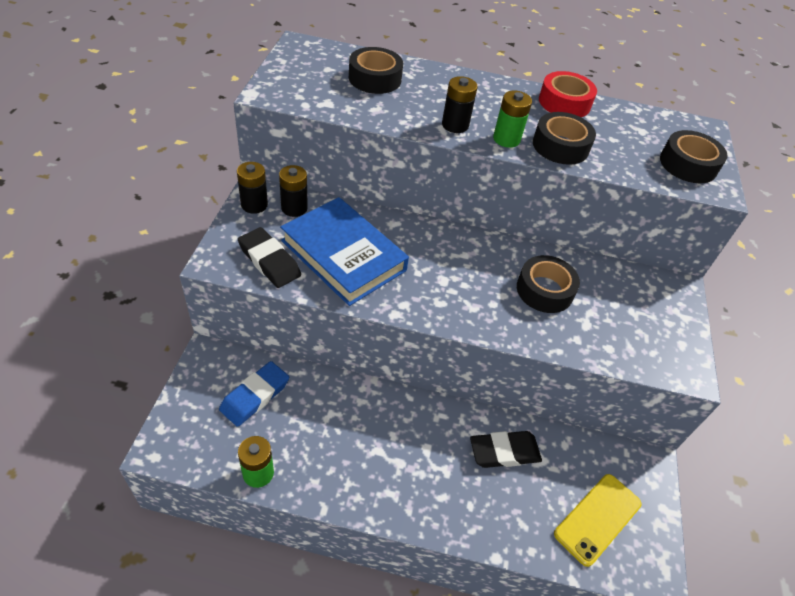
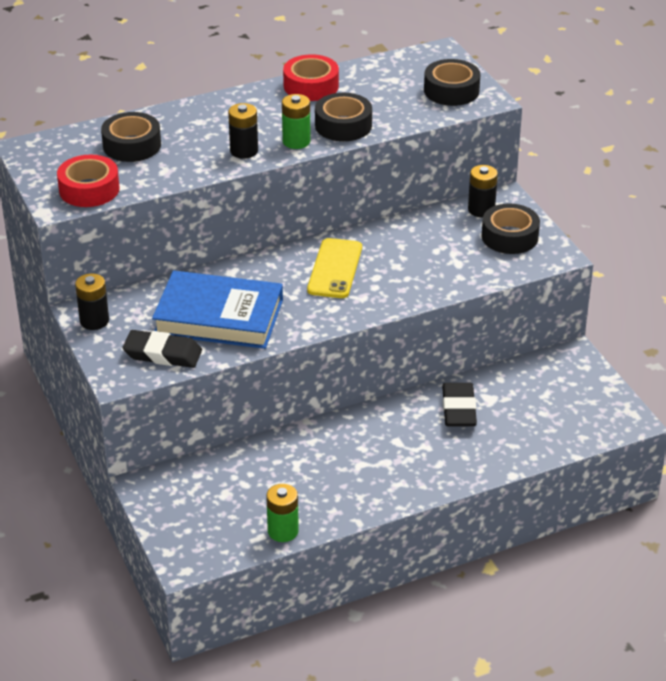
camera: 30 degrees left, 10 degrees down
(255, 396) = (220, 487): blue eraser -> none
(294, 208) = (132, 305): black battery -> black battery (481, 210)
(303, 94) = (89, 189): none -> red tape
(504, 452) = (459, 409): black eraser -> black eraser turned 45 degrees counterclockwise
(544, 290) = (405, 256): black tape -> black tape (509, 237)
(597, 518) = (563, 411): yellow phone -> yellow phone (335, 269)

